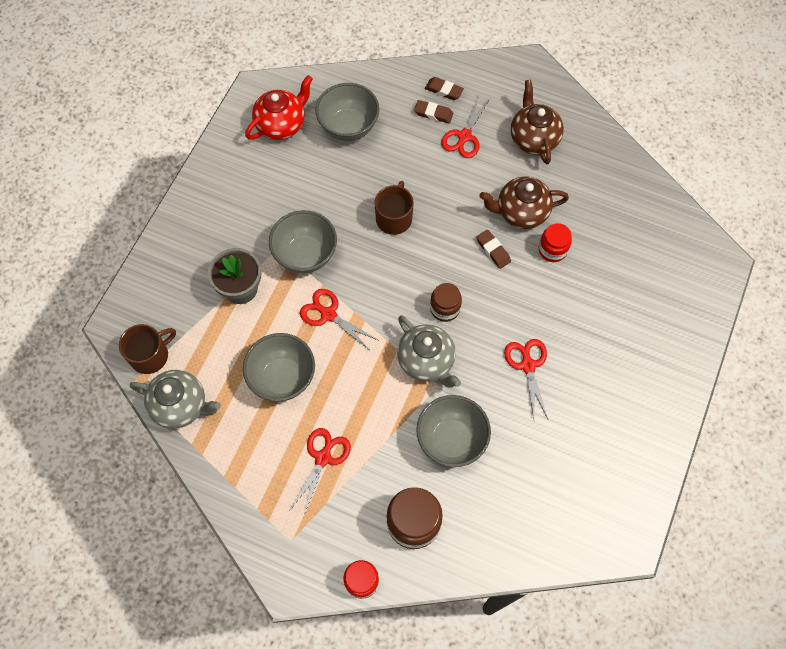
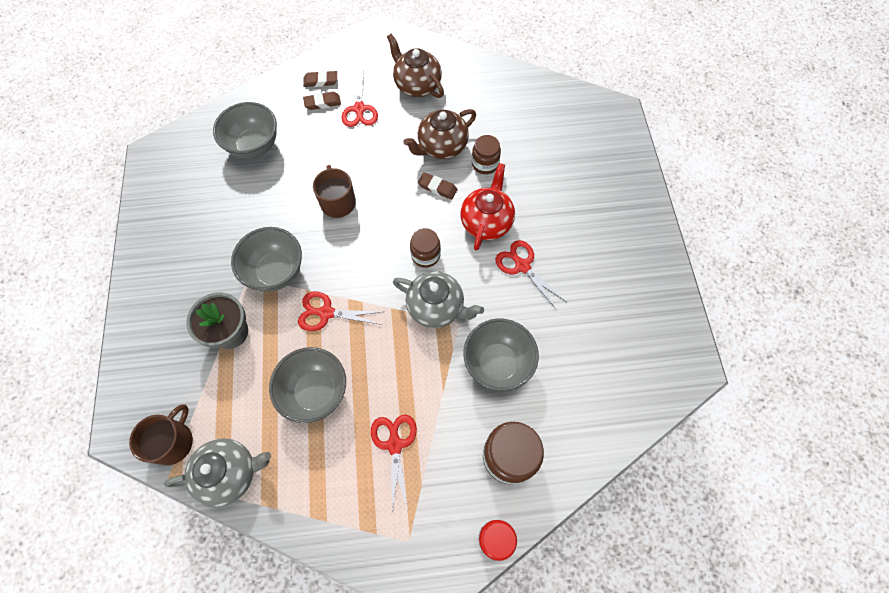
camera: 30 degrees left, 0 degrees up
(281, 124) = (191, 171): red teapot -> red teapot (486, 222)
(552, 250) = (485, 164): red jar -> brown jar

